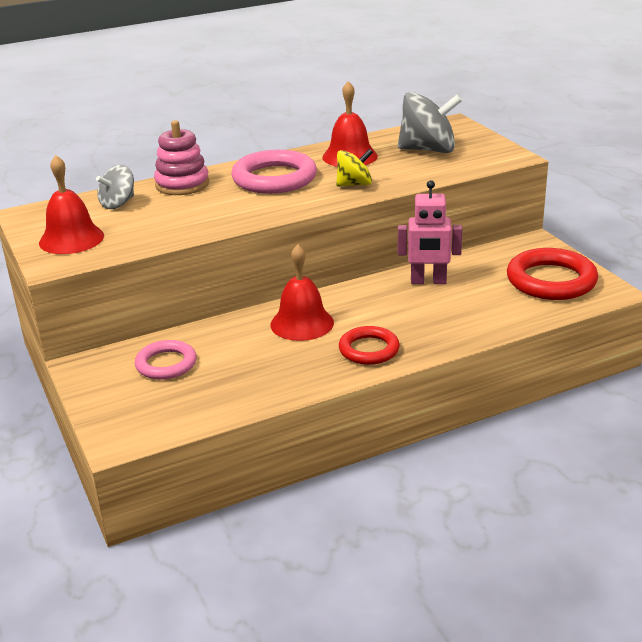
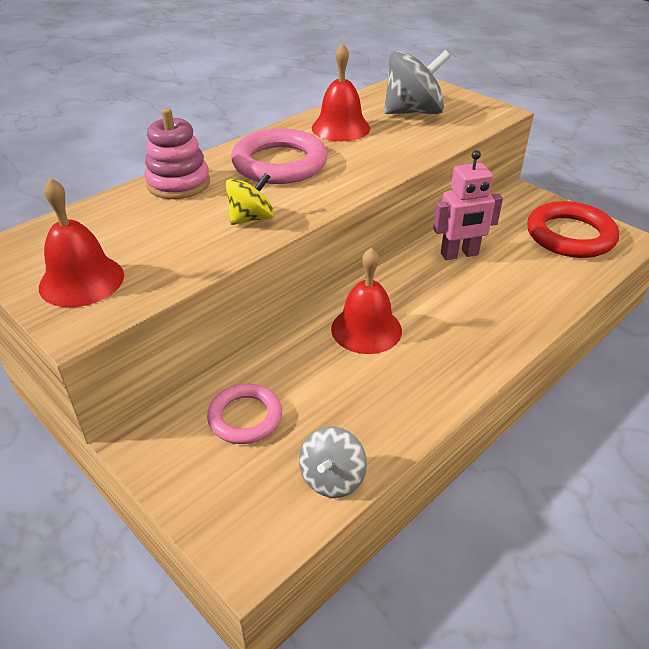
camera: 20 degrees left, 10 degrees up
(118, 204) = (114, 220): grey spinning top -> grey spinning top (332, 478)
(354, 184) = (371, 161): yellow spinning top -> yellow spinning top (251, 218)
(369, 349) = (457, 351): red ring -> none

